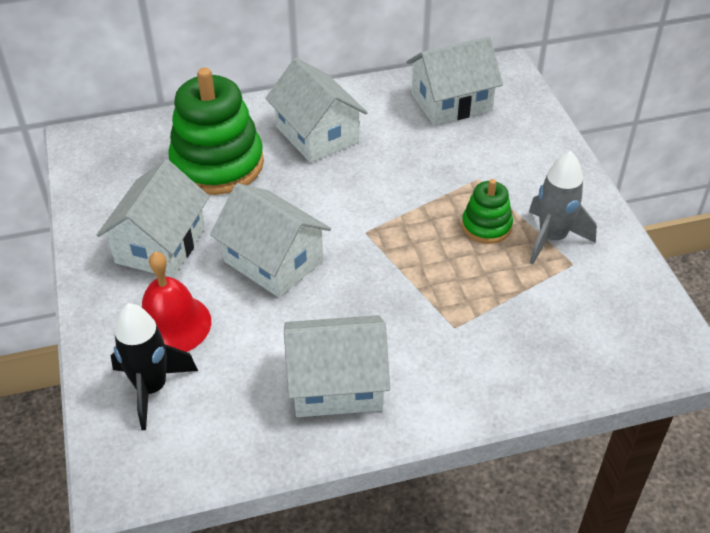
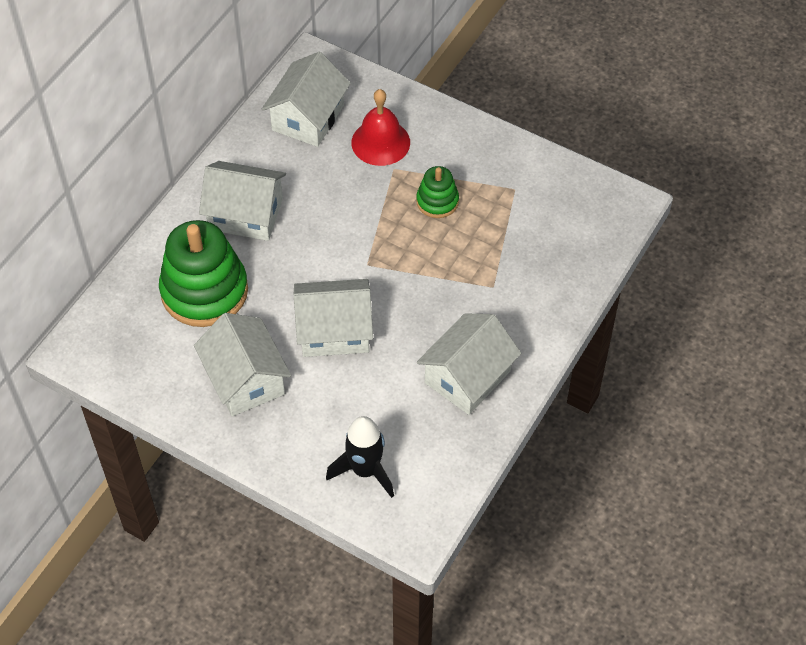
camera: 45 degrees left, 10 degrees up
(172, 324) = (325, 423): red bell -> red bell (380, 142)
(552, 238) = (485, 180): grey rocket -> none

